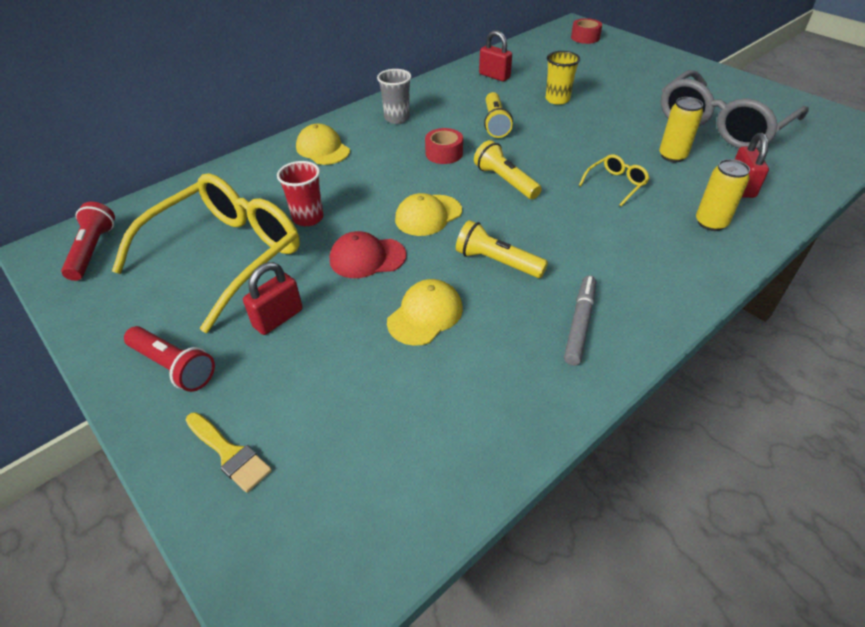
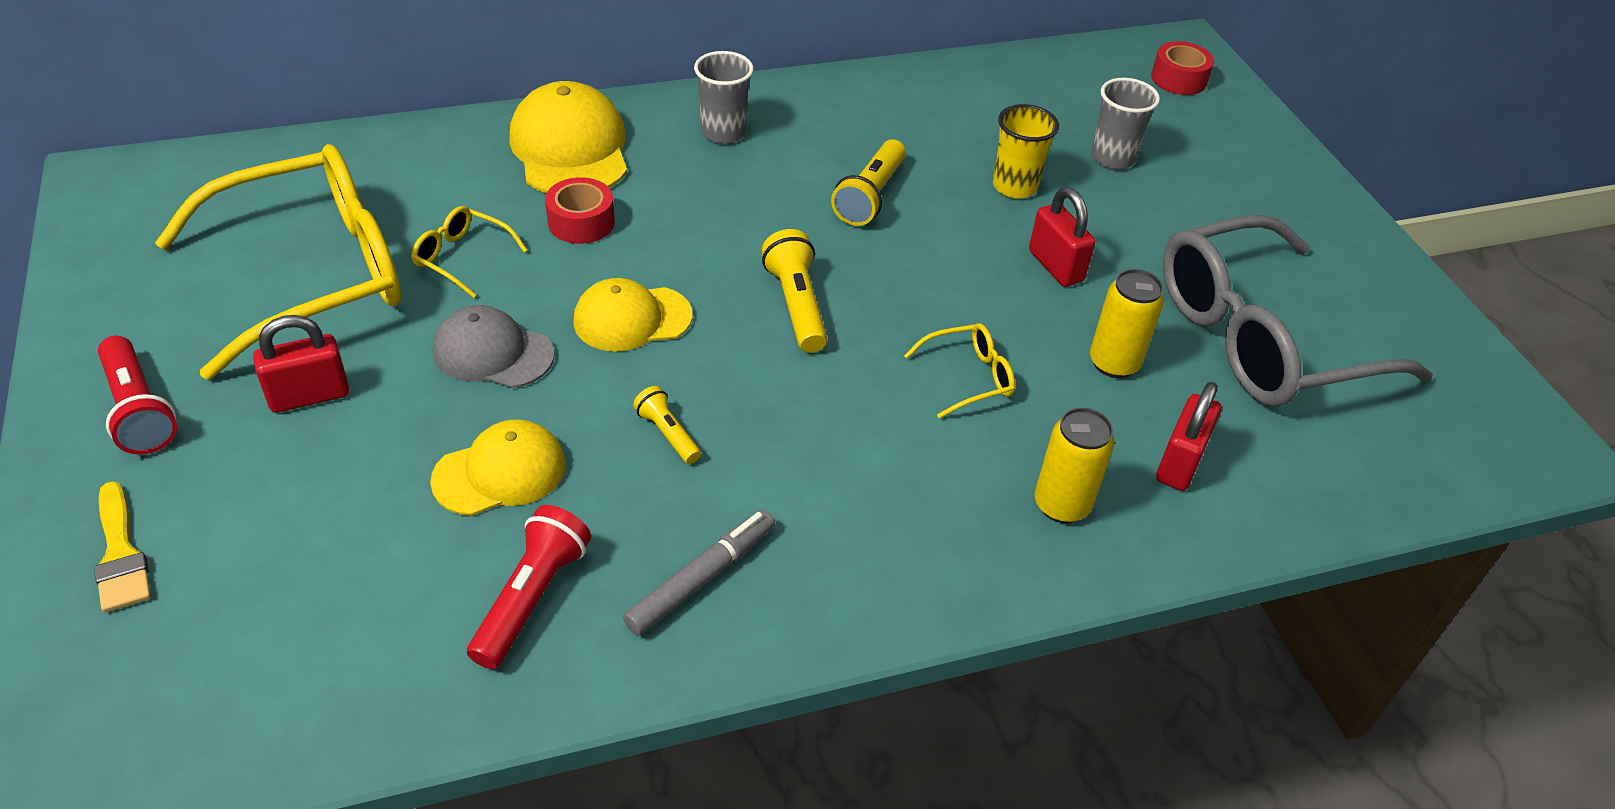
camera: 20 degrees right, 0 degrees up
(93, 250) = (158, 201): red flashlight -> red flashlight (531, 598)
(308, 218) = (462, 257): red cup -> yellow glasses
(323, 149) = (570, 149): yellow cap -> yellow cap, size x1.52
(367, 258) = (493, 353): red cap -> grey cap
(444, 153) = (743, 221): red tape -> red tape (581, 222)
(494, 76) = (947, 105): red padlock -> red padlock (1055, 266)
(497, 262) = (667, 434): yellow flashlight -> yellow flashlight, size x0.60
(588, 75) = (1112, 158): none -> grey cup

